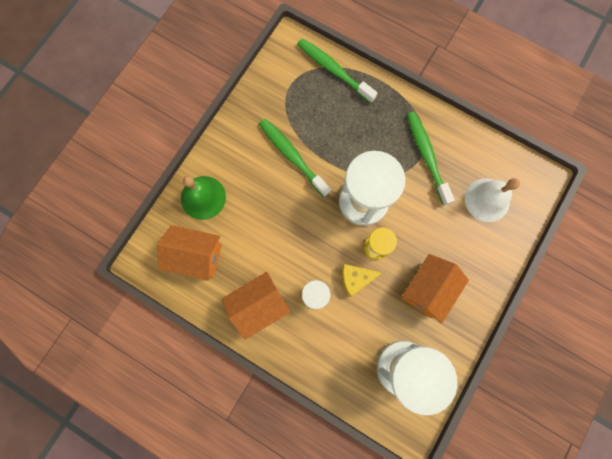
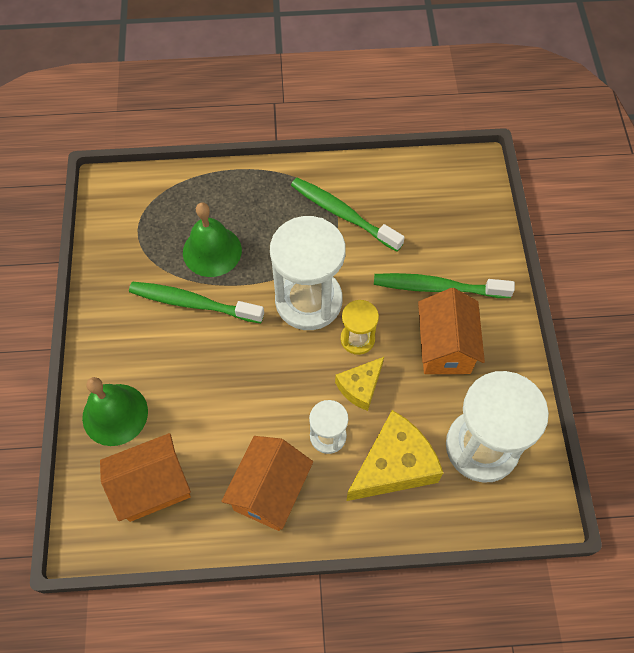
camera: 35 degrees left, 15 degrees down
(326, 128) = (212, 251): none -> green bell
(334, 70) = (177, 188): green toothbrush -> green toothbrush (437, 287)
(341, 341) = (394, 466): none -> yellow cheese
(487, 200) = (437, 219): white bell -> none

